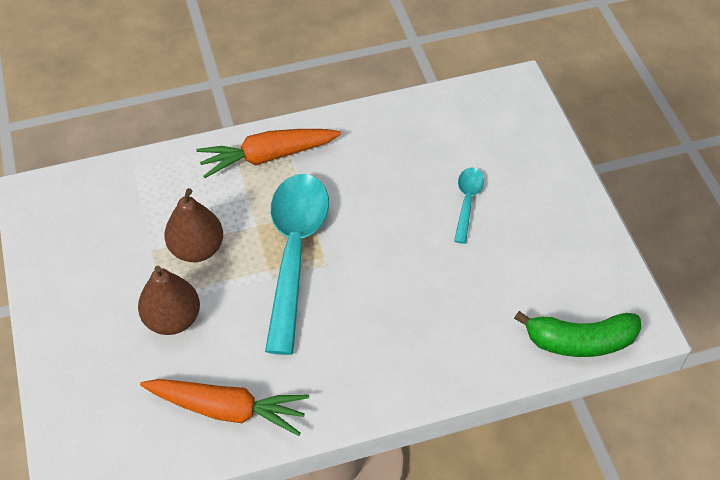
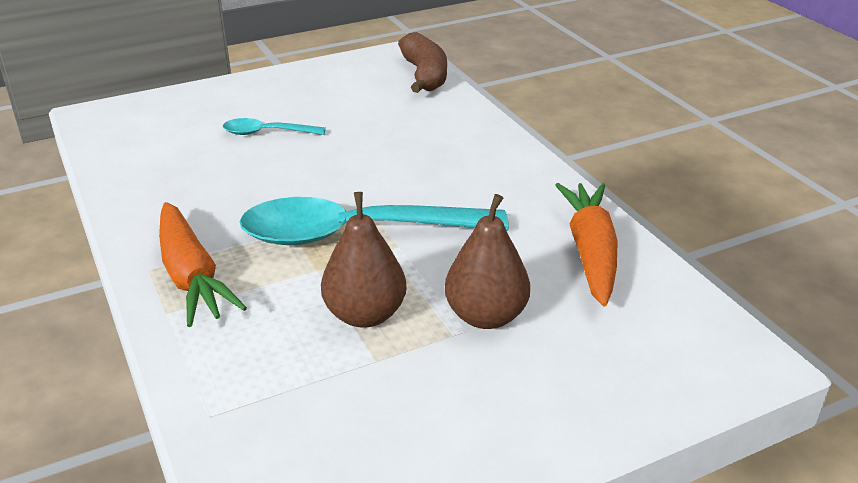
camera: 100 degrees left, 20 degrees down
(580, 341) = (424, 75): green banana -> brown banana

